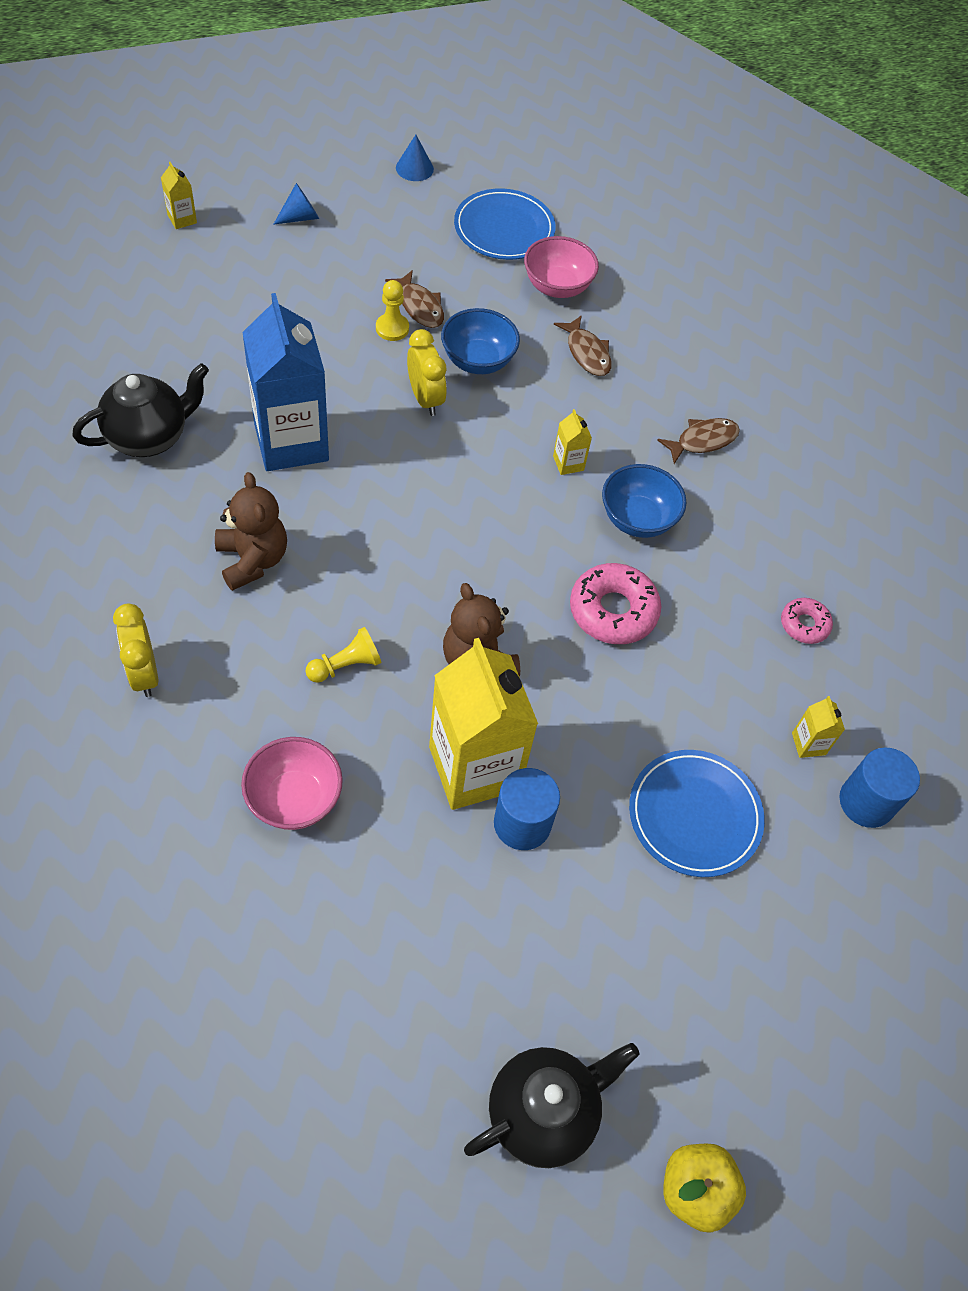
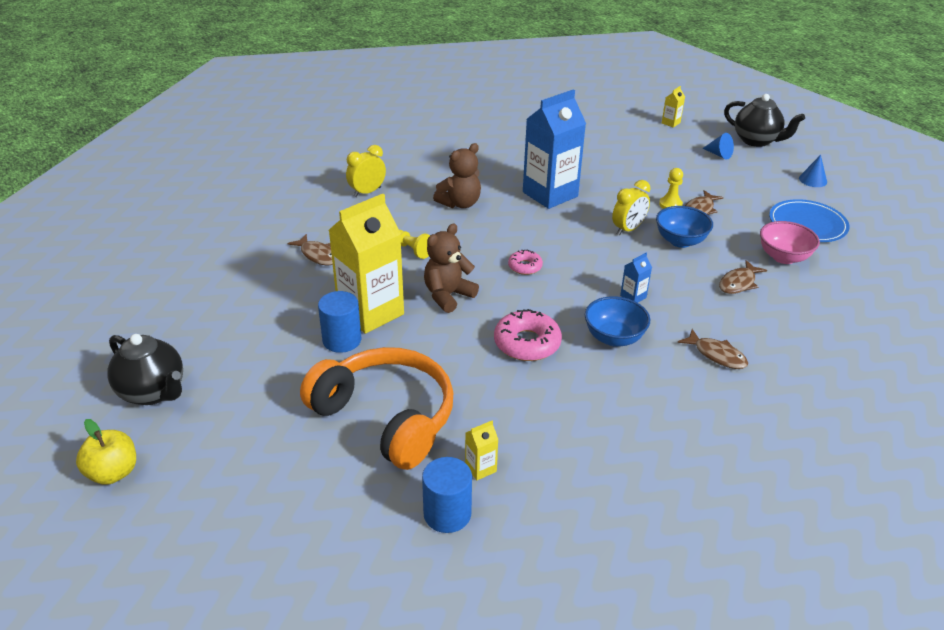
camera: 75 degrees right, 20 degrees down
(149, 437) = (513, 154): black teapot -> black teapot (756, 141)
(294, 799) = (317, 255): pink bowl -> brown fish
(568, 463) = (633, 296): yellow carton -> blue carton
(694, 815) = (386, 417): blue plate -> orange headphones
(804, 624) = (589, 445): pink donut -> pink donut (525, 266)

